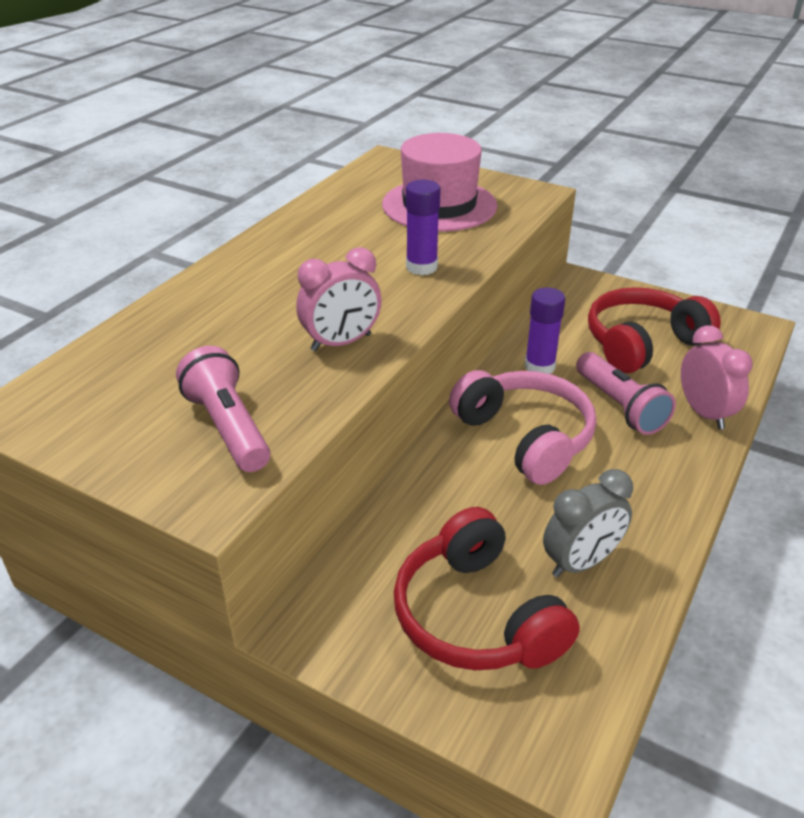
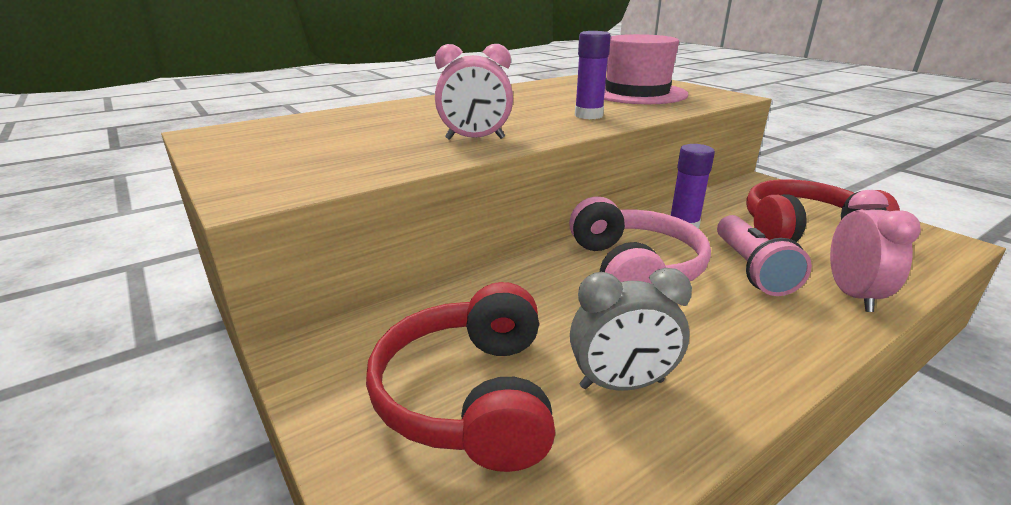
camera: 25 degrees right, 10 degrees down
(228, 427) = (327, 163): pink flashlight -> none

